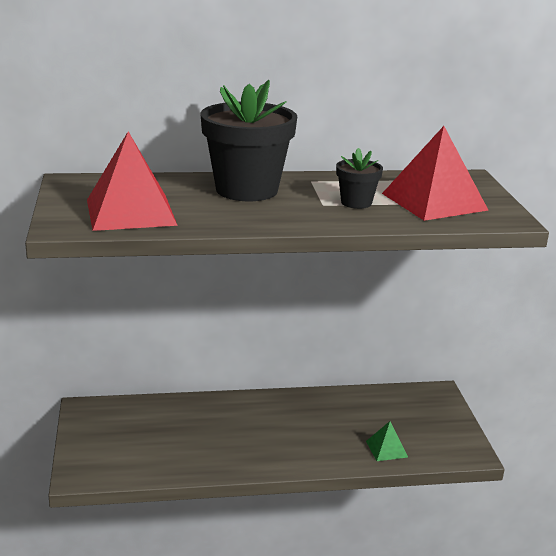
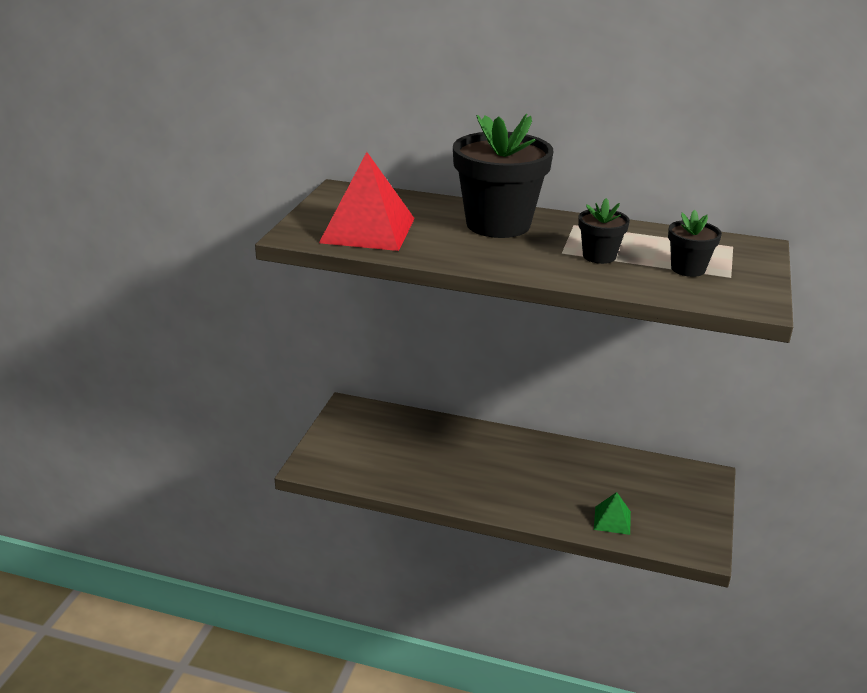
camera: 25 degrees right, 5 degrees up
(434, 201) = (688, 269): red pyramid -> black flower pot

